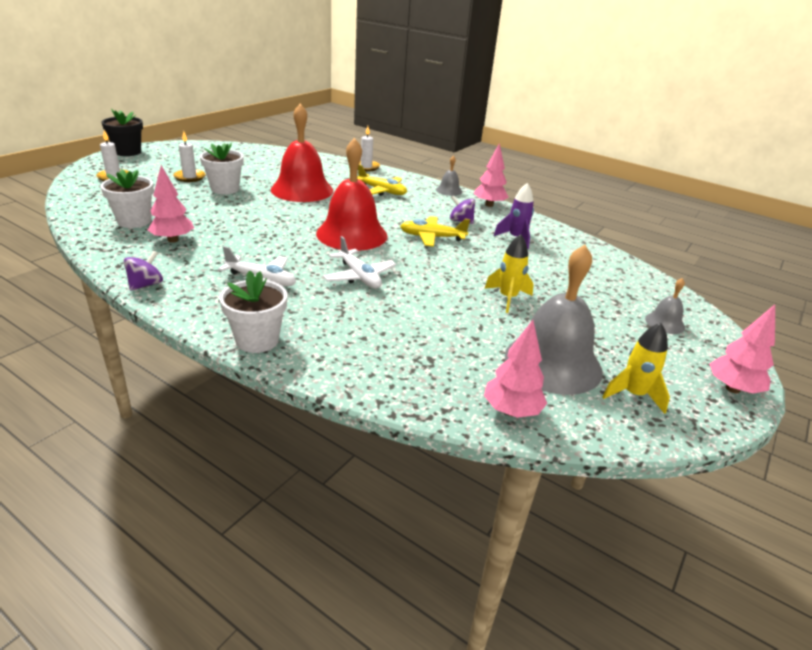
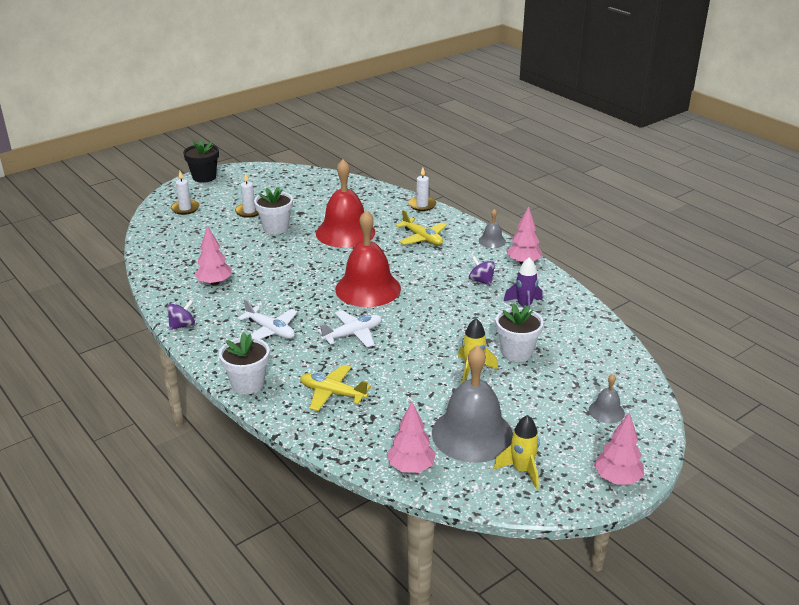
camera: 20 degrees right, 0 degrees up
(134, 221) = (189, 260): white flower pot -> white flower pot (516, 352)
(359, 277) = (353, 334): white plane -> white plane turned 105 degrees counterclockwise
(432, 237) = (441, 298): yellow plane -> yellow plane (332, 393)

